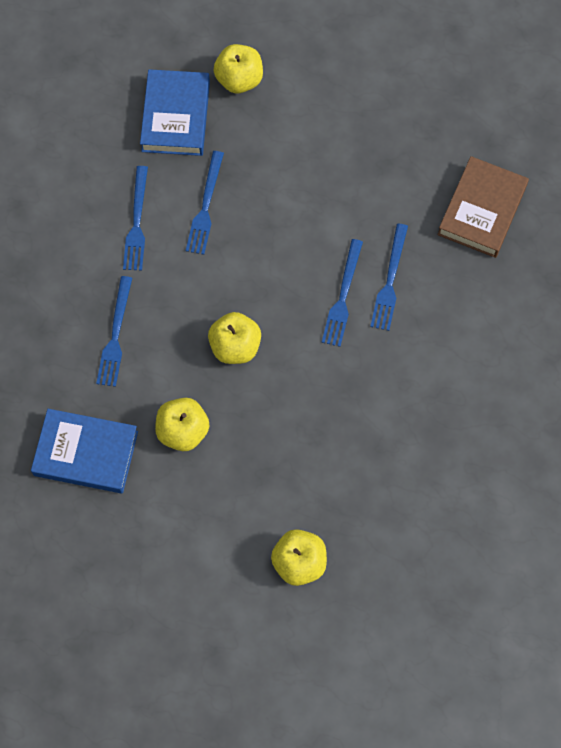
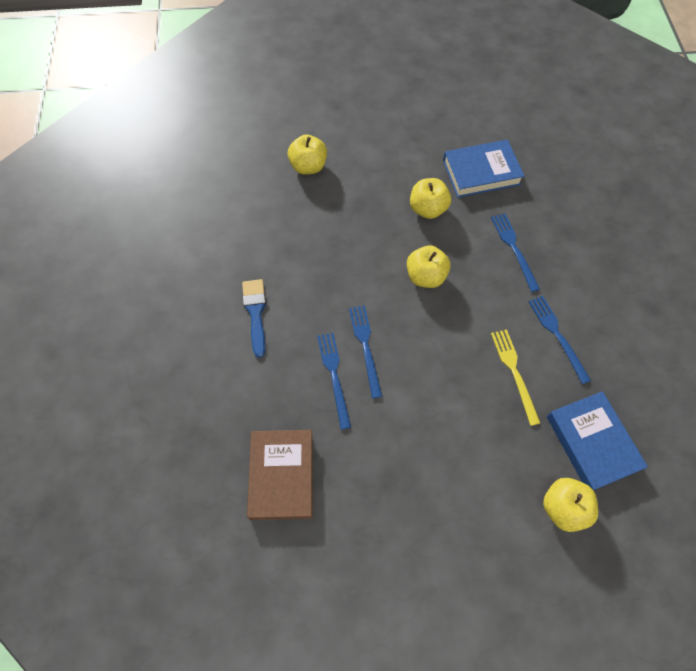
camera: 155 degrees right, 5 degrees down
(205, 206) = (514, 372): blue fork -> yellow fork
(445, 385) = (255, 313): none -> blue brush

